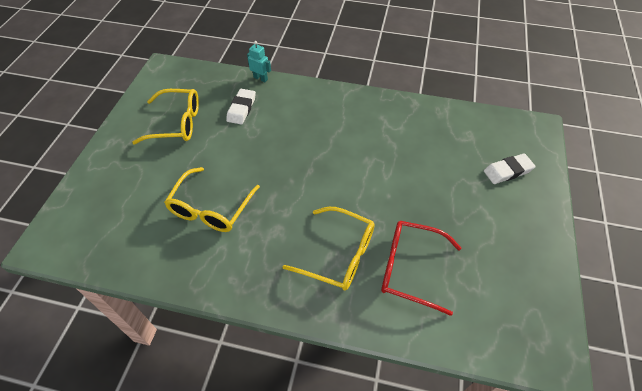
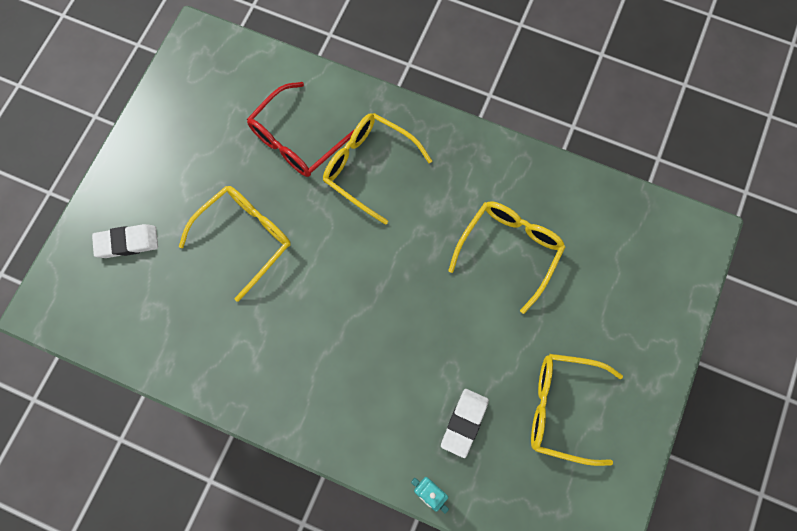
camera: 170 degrees left, 20 degrees up
(410, 268) = (297, 140): red glasses -> red glasses turned 105 degrees clockwise
(422, 187) = (245, 238): none -> yellow glasses

